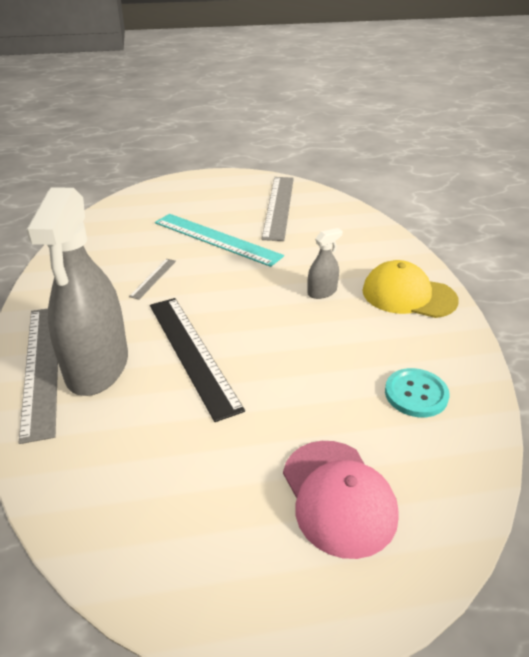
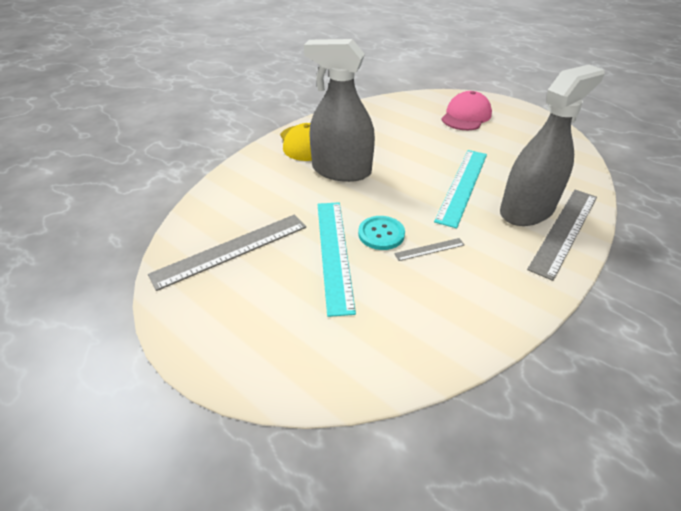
camera: 130 degrees left, 5 degrees up
(192, 353) = (462, 185): black ruler -> turquoise ruler
(322, 292) = (341, 171): grey spray bottle -> grey spray bottle, size x2.35
(416, 394) = (386, 118): turquoise button -> turquoise button (381, 234)

